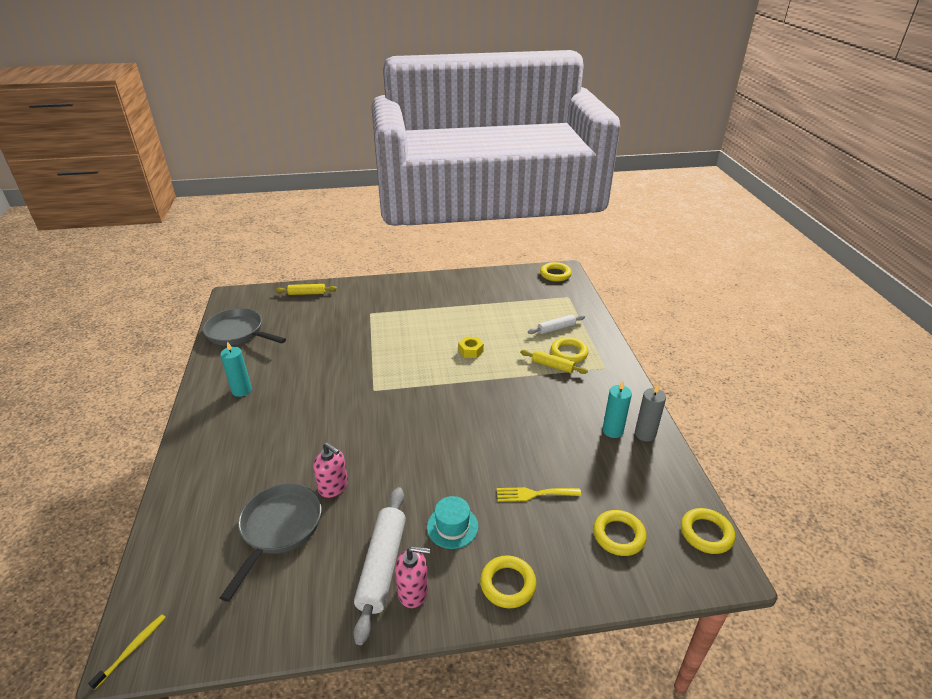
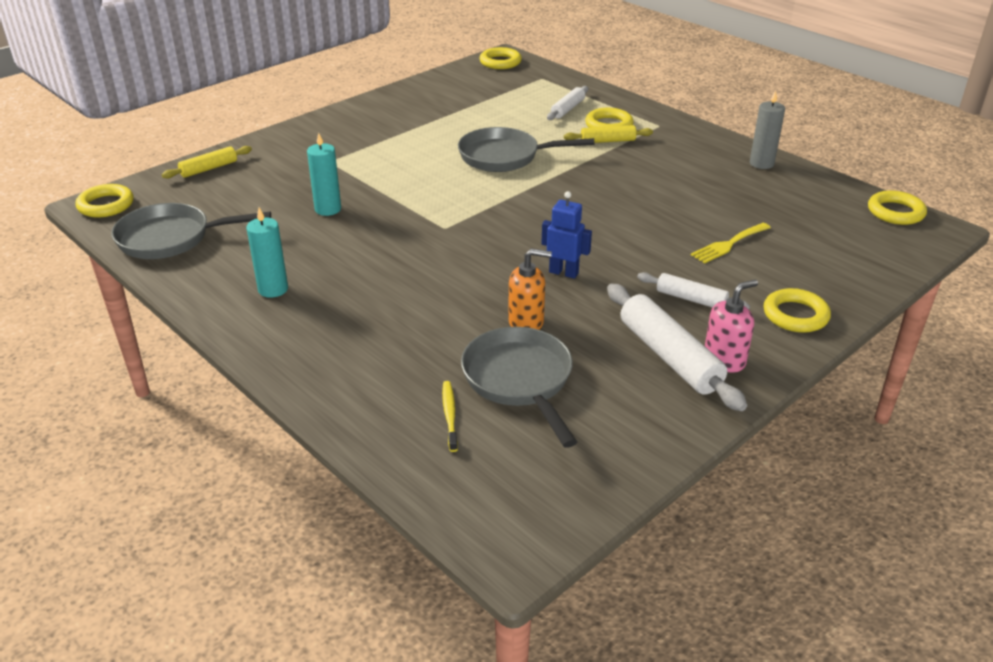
camera: 35 degrees left, 0 degrees up
(132, 649) = (511, 547): yellow toothbrush -> yellow toothbrush (450, 415)
(333, 487) = (526, 322): pink soap dispenser -> orange soap dispenser
(399, 460) = (564, 272): none -> blue robot
(452, 526) = (691, 299): turquoise hat -> white rolling pin
(471, 351) = (504, 157): yellow nut -> grey pan
(612, 431) = (731, 171): turquoise candle -> turquoise candle (328, 209)
(619, 535) = (835, 242): yellow ring -> yellow ring (106, 205)

